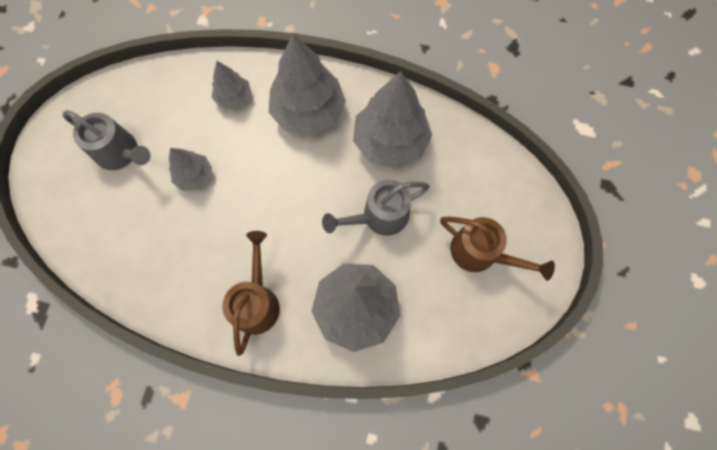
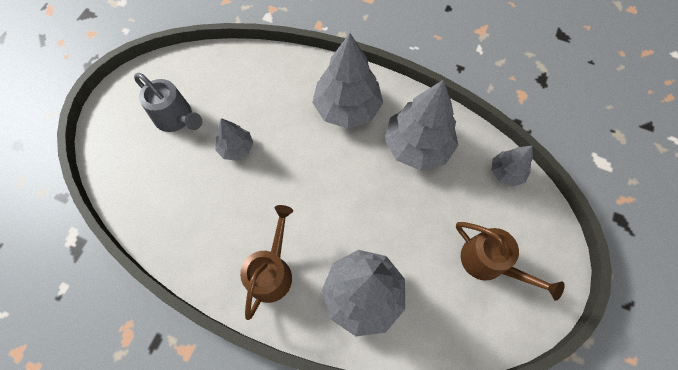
camera: 10 degrees right, 5 degrees down
(234, 98) = (283, 86): grey tree -> grey tree (506, 172)
(378, 217) = (397, 212): grey watering can -> none

